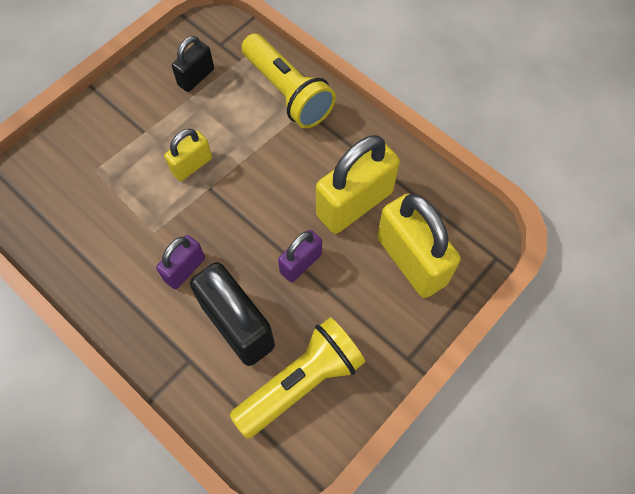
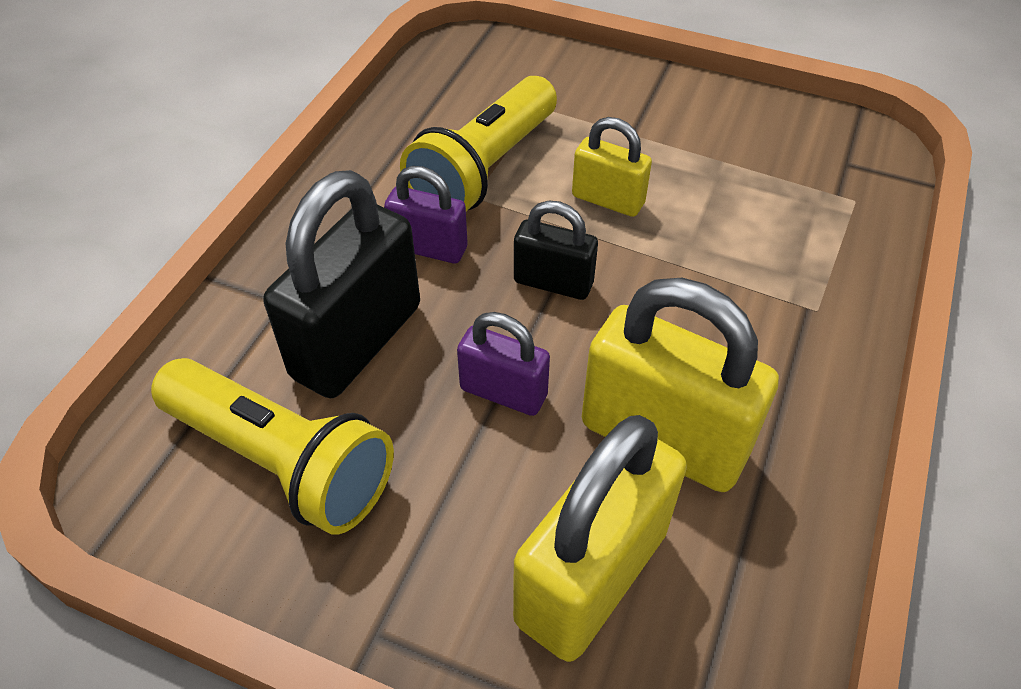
camera: 70 degrees right, 15 degrees down
(196, 77) = (764, 155): black padlock -> black padlock (553, 282)
(287, 92) = (823, 272): yellow flashlight -> yellow flashlight (484, 169)

